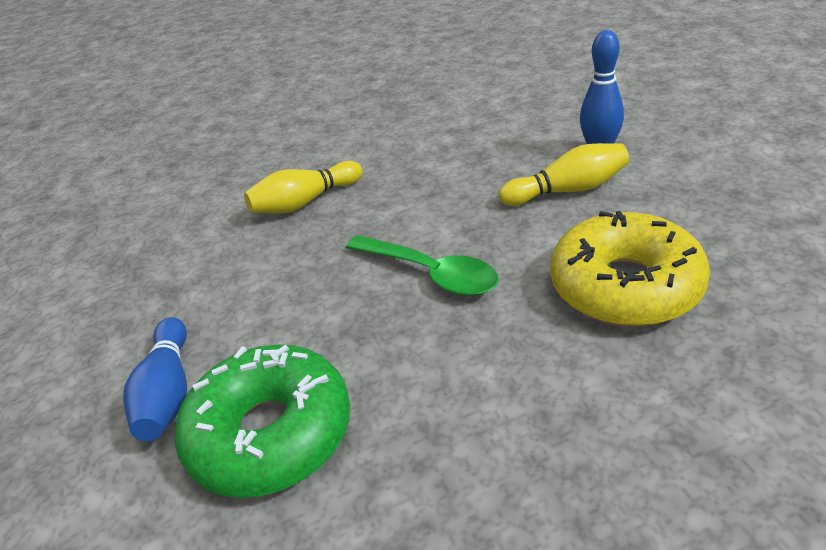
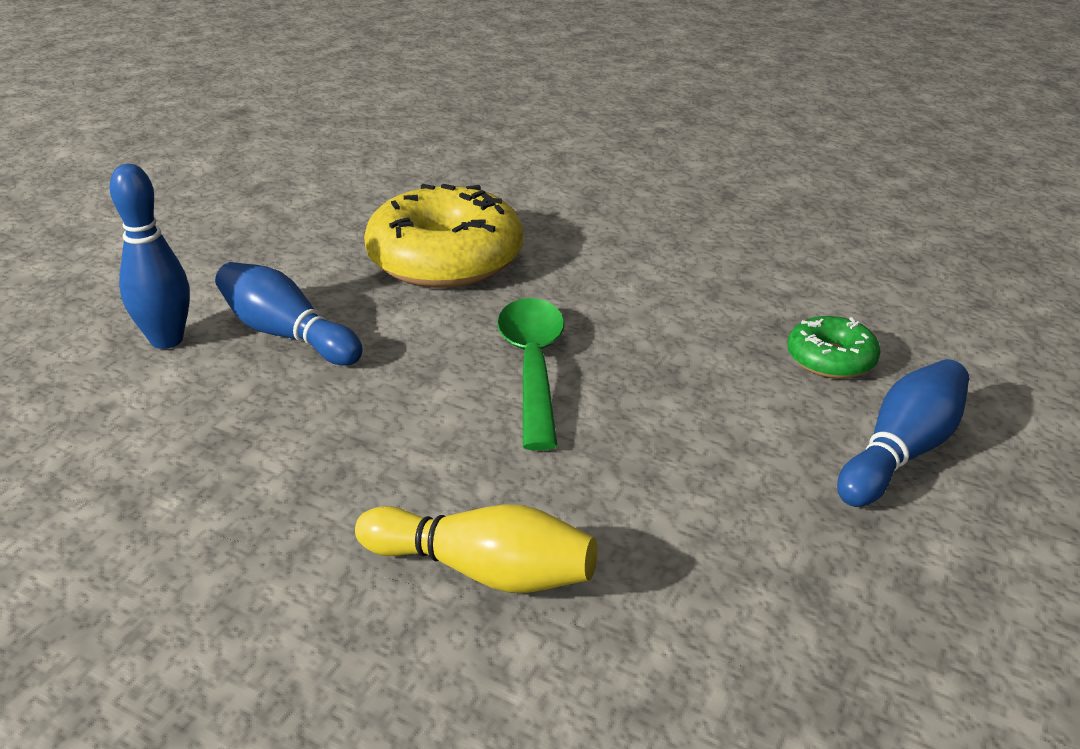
camera: 135 degrees left, 5 degrees down
(271, 433) = (831, 359): green donut -> green donut, size x0.49
(568, 190) = (287, 334): yellow bowling pin -> blue bowling pin

